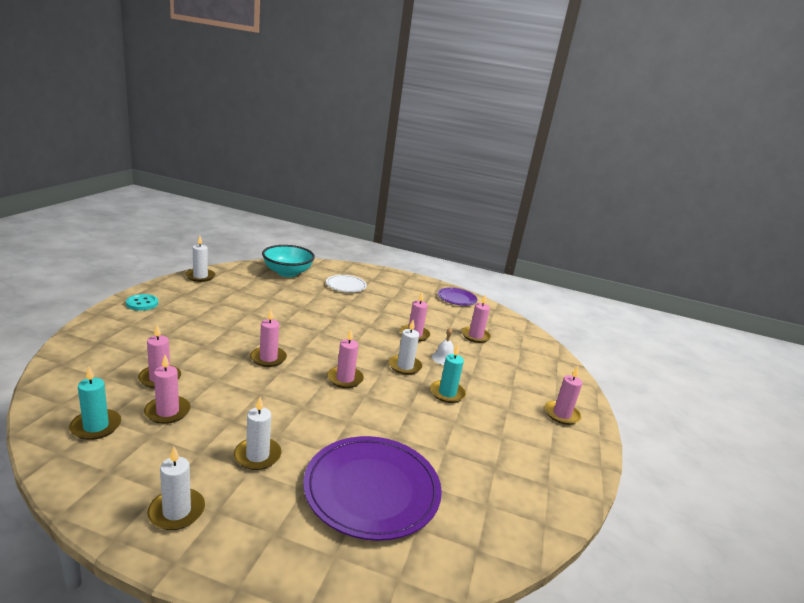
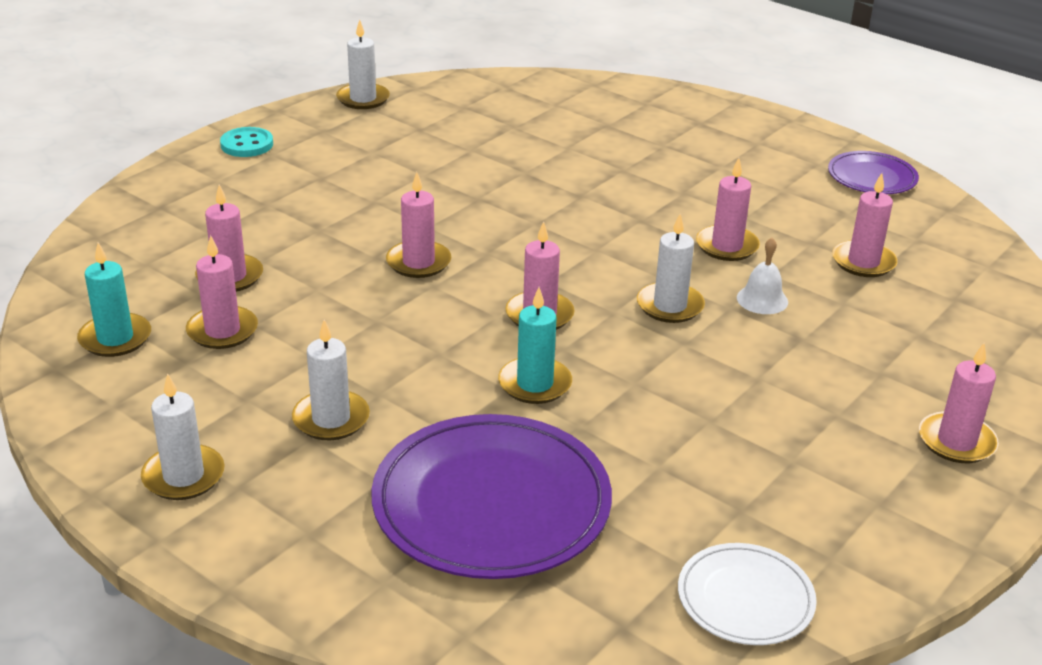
camera: 25 degrees right, 10 degrees up
(287, 273) = (529, 99): turquoise bowl -> none
(346, 285) = (636, 133): white plate -> white plate (745, 598)
(447, 393) = (727, 367): turquoise candle -> turquoise candle (535, 384)

